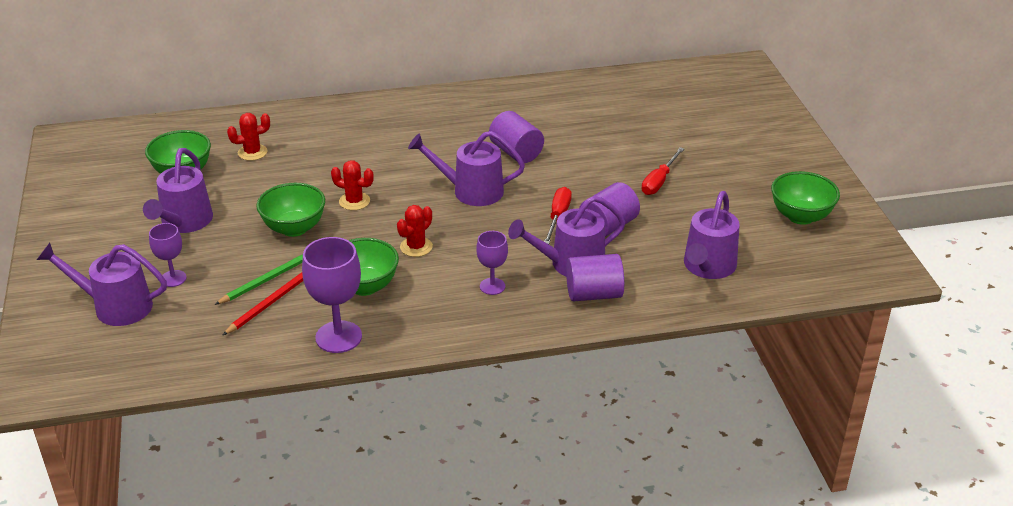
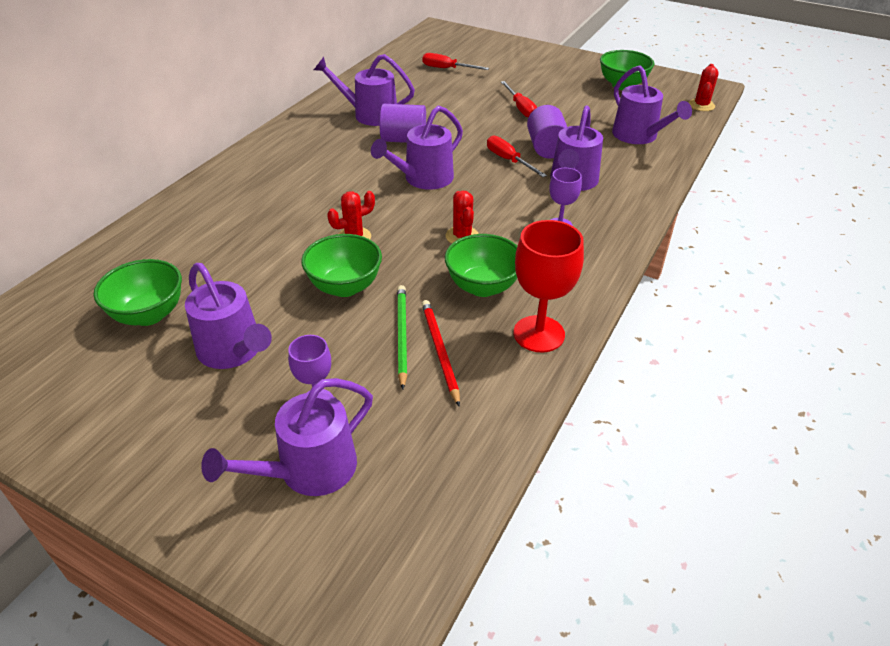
camera: 50 degrees left, 5 degrees up
(252, 152) = (190, 257): red cactus -> red cactus (701, 105)
(338, 337) = (539, 334): purple goblet -> red goblet
(531, 117) = (370, 114): none -> purple watering can
(594, 294) = (620, 189): purple cylinder -> none
(671, 111) = (447, 69): none -> red screwdriver

